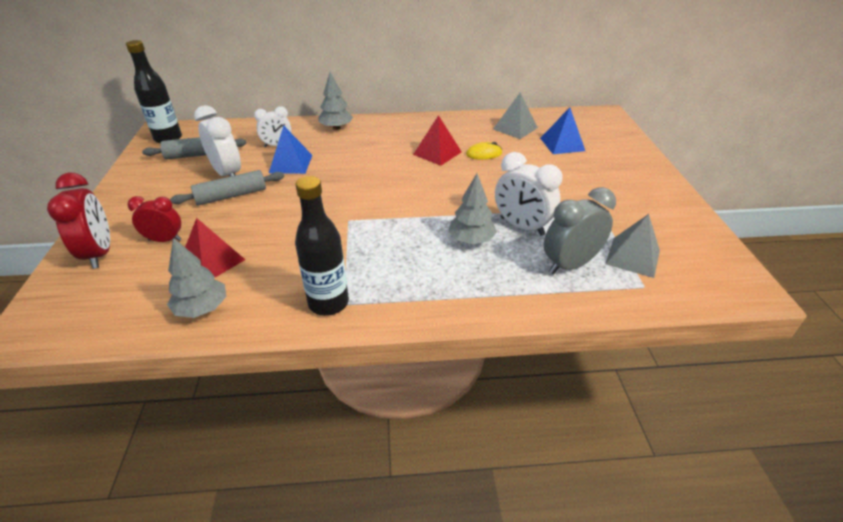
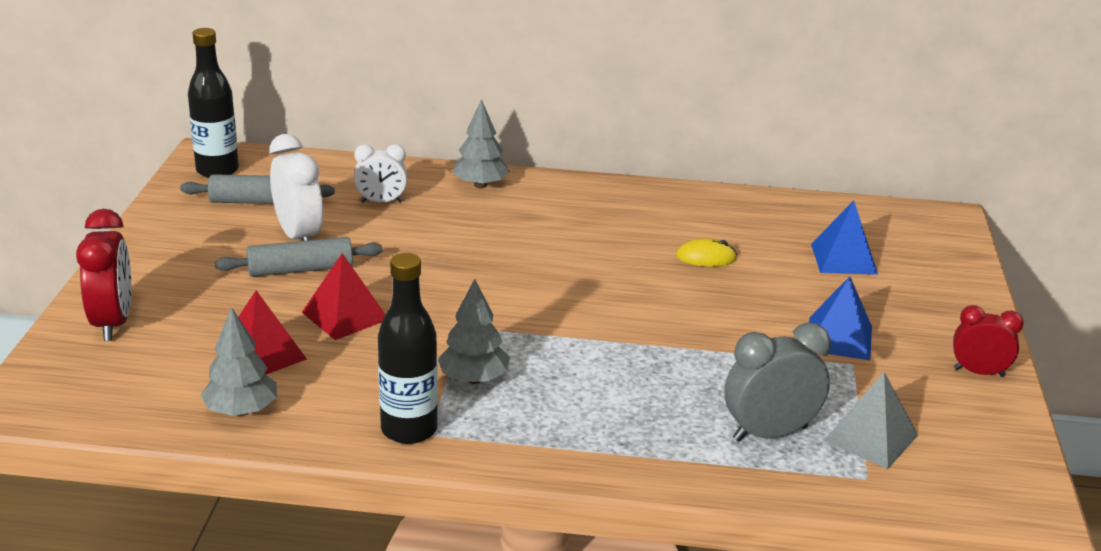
camera: 10 degrees right, 10 degrees down
(165, 240) = (200, 318): red clock -> red clock (979, 372)
(291, 164) = (396, 233): blue pyramid -> blue pyramid (839, 338)
(437, 153) = (630, 246): red pyramid -> red pyramid (345, 315)
(471, 240) = (636, 380): grey tree -> grey tree (474, 379)
(515, 128) = (775, 222): grey pyramid -> none
(521, 226) = (720, 372): white clock -> none

